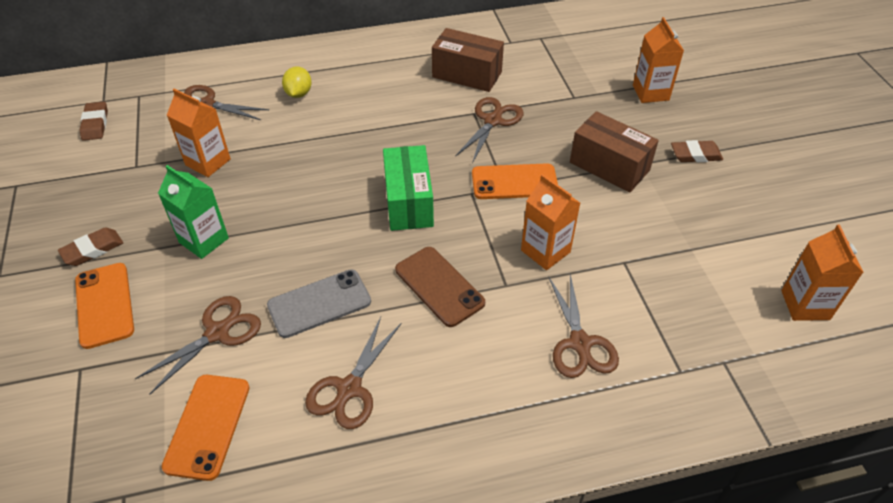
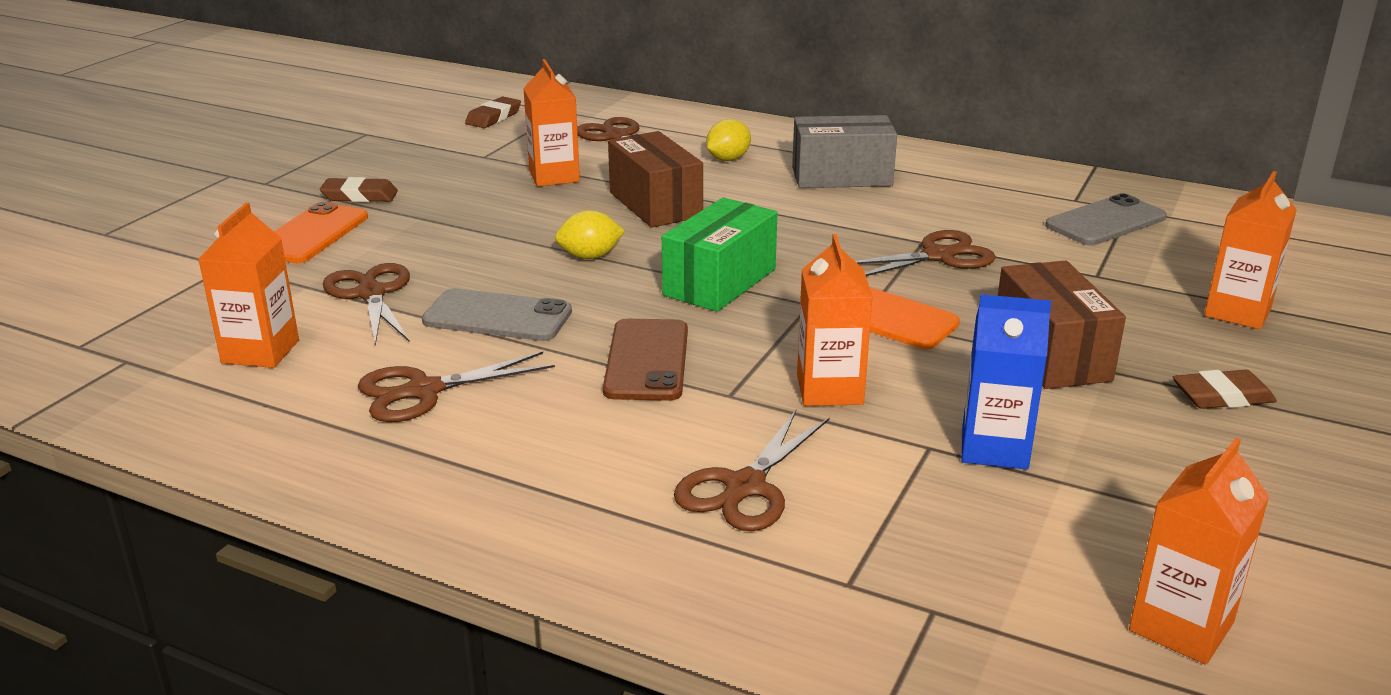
camera: 40 degrees right, 20 degrees down
(204, 240) = (462, 227): green carton -> none
(207, 426) = (260, 351): orange phone -> orange carton
(217, 333) = (371, 294): brown scissors -> brown scissors turned 105 degrees counterclockwise
(314, 222) = (590, 256): none -> yellow lemon
(379, 79) = (841, 177): none -> grey box
(467, 74) = (965, 208): brown box -> brown box (655, 204)
(539, 53) = (1105, 222): none -> grey phone
(649, 245) = (994, 448): none -> blue carton
(695, 154) = (1222, 396): brown eraser -> brown eraser turned 45 degrees counterclockwise

